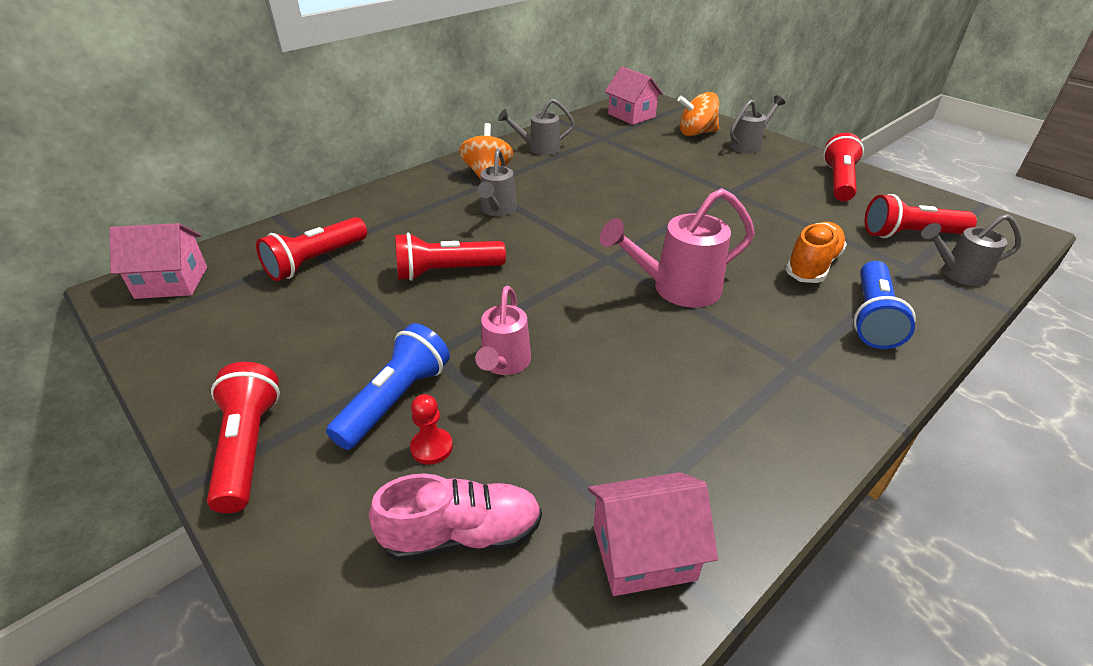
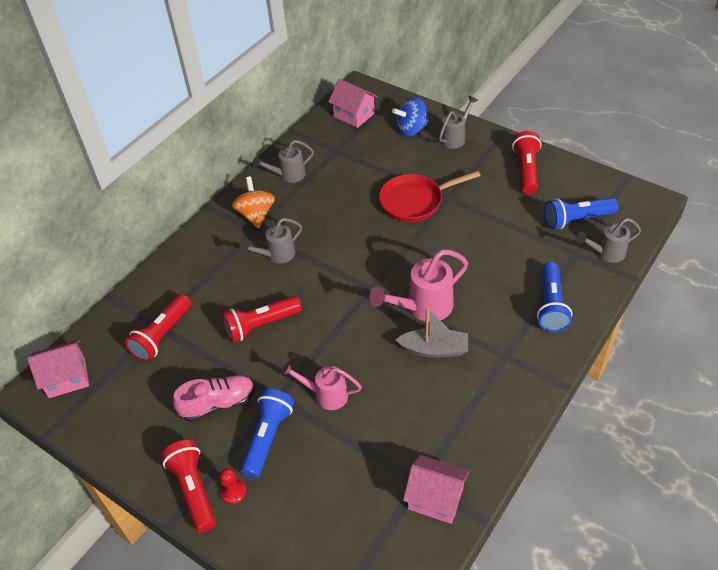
camera: 10 degrees left, 10 degrees up
(431, 447) = (302, 464): red pawn -> red pawn (233, 492)
(462, 535) = (338, 512): pink shoe -> pink shoe (218, 404)
(497, 210) = (277, 255): grey watering can -> grey watering can turned 60 degrees clockwise
(504, 364) = (326, 395): pink watering can -> pink watering can turned 105 degrees clockwise
(643, 552) = (435, 498): pink house -> pink house turned 45 degrees clockwise
(684, 338) = (434, 349): none -> grey boat
(688, 189) = (415, 201): none -> red pan
(696, 133) = (411, 129): orange spinning top -> blue spinning top
(812, 266) = (511, 265): orange shoe -> none
(909, 234) = (576, 220): red flashlight -> blue flashlight

